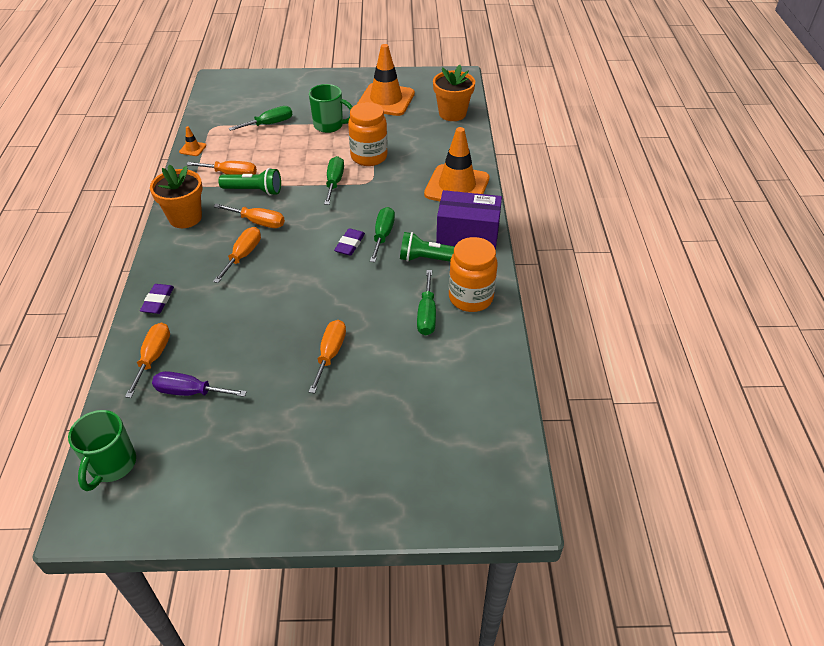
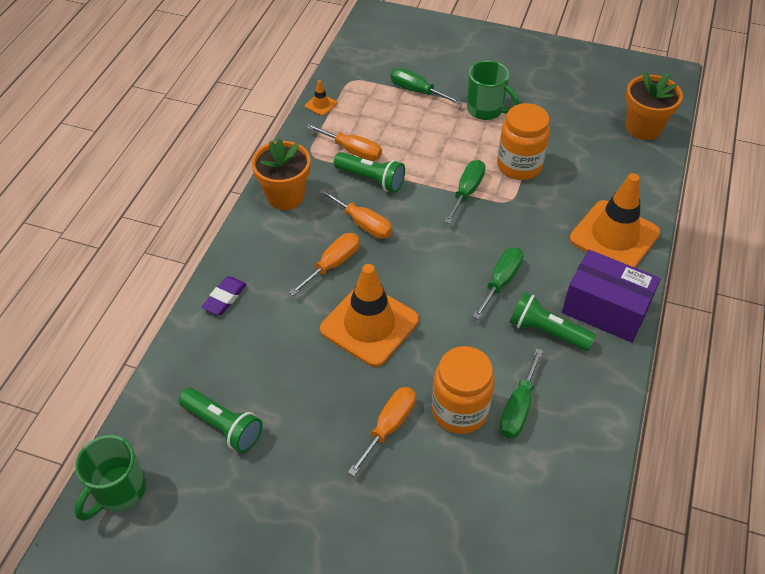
camera: 20 degrees right, 5 degrees up
(153, 357) = (199, 369): orange screwdriver -> none
(190, 392) = (223, 426): purple screwdriver -> green flashlight
(269, 124) = (416, 91): green screwdriver -> green screwdriver turned 135 degrees counterclockwise
(350, 244) = (458, 283): purple eraser -> none
(386, 100) = (566, 89): orange traffic cone -> orange traffic cone (369, 325)
(470, 298) = (579, 401): orange jar -> orange jar (459, 410)

